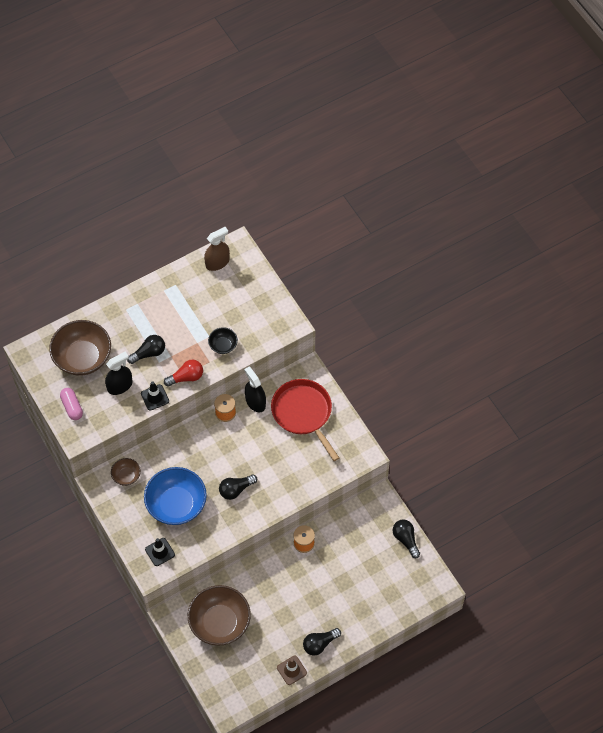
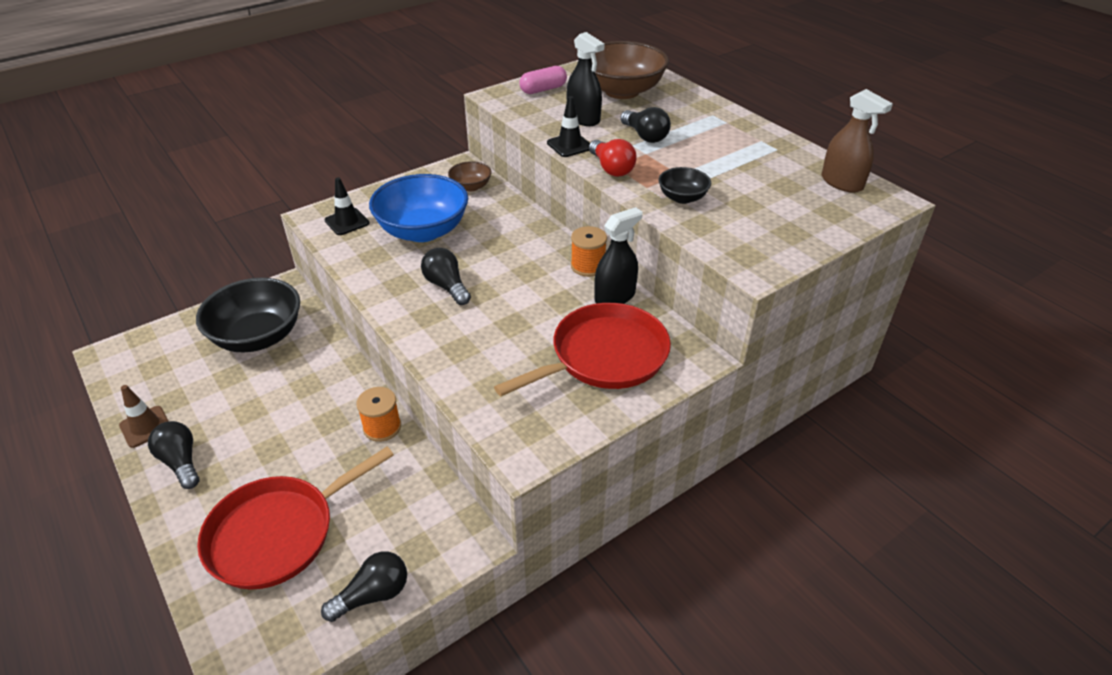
camera: 85 degrees right, 20 degrees down
(220, 622) = (258, 337): brown bowl -> black bowl
(369, 586) = (277, 534): none -> red pan

